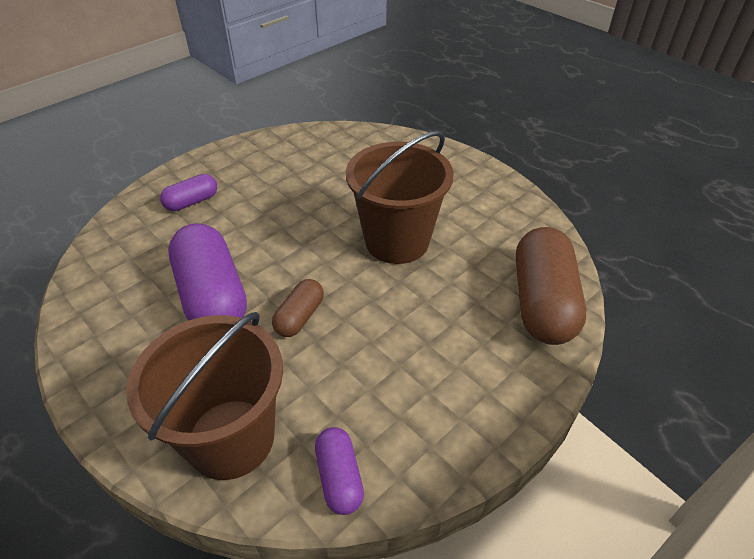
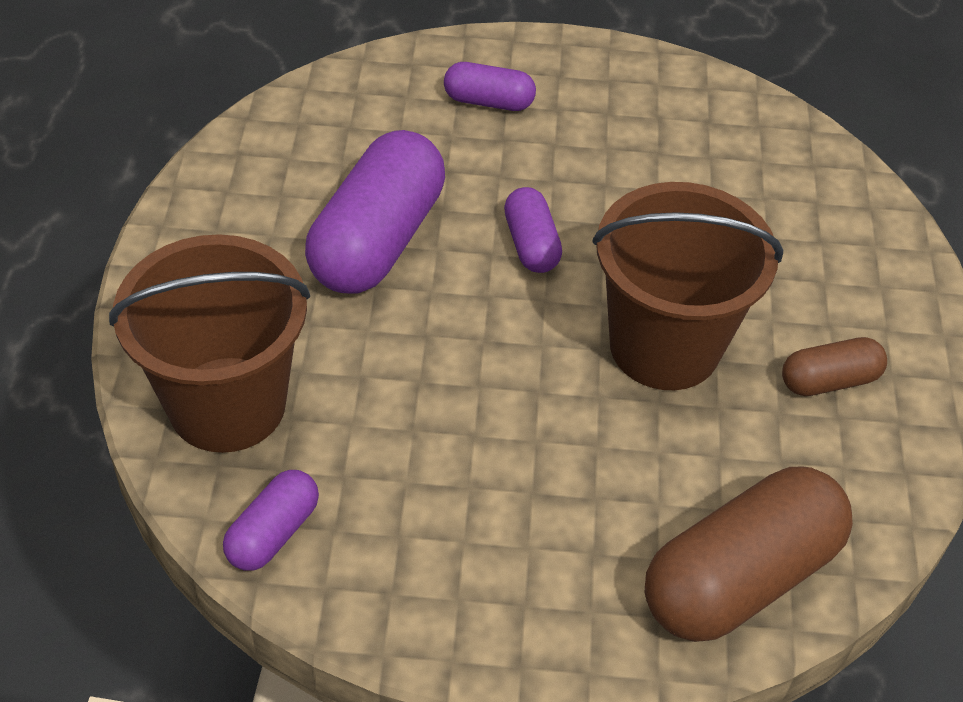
camera: 45 degrees right, 5 degrees up
(289, 244) = (531, 244): none -> purple capsule
(300, 317) = (435, 341): brown capsule -> brown capsule (829, 380)

